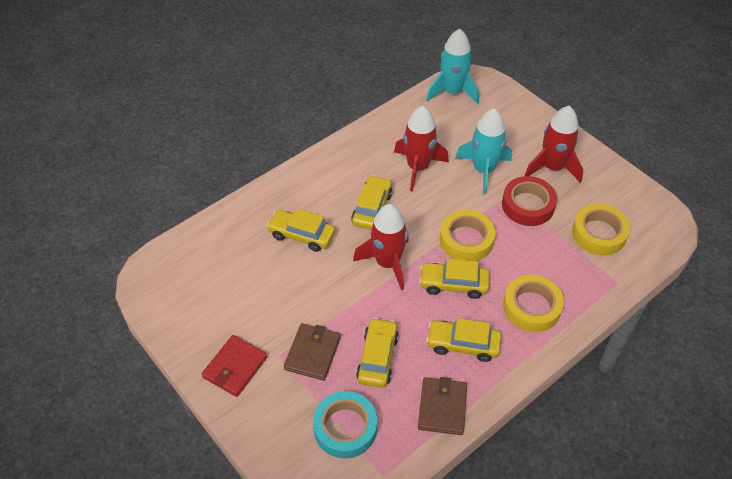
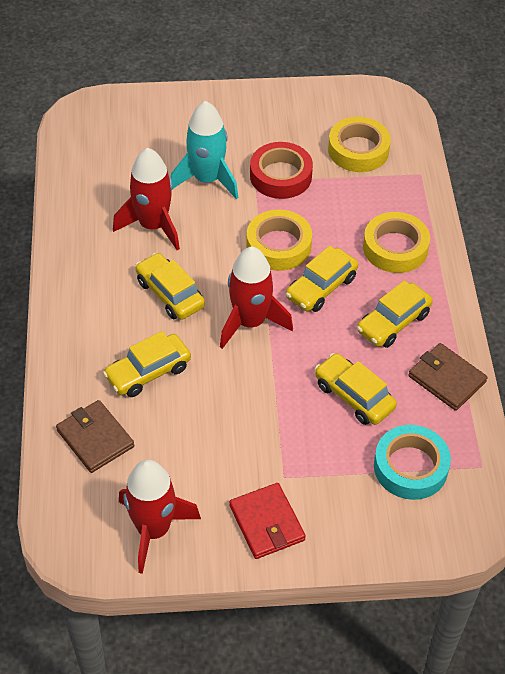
camera: 55 degrees left, 0 degrees up
(312, 353) = (305, 446): brown wallet -> brown wallet (95, 438)
(452, 91) = (80, 137): turquoise rocket -> none
(552, 167) = (253, 130): red rocket -> red rocket (153, 530)

